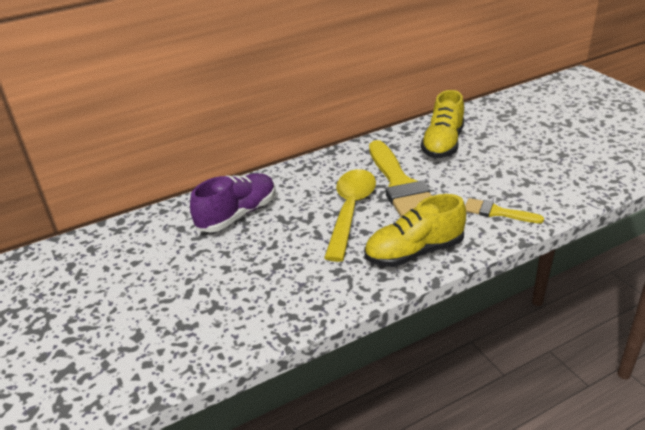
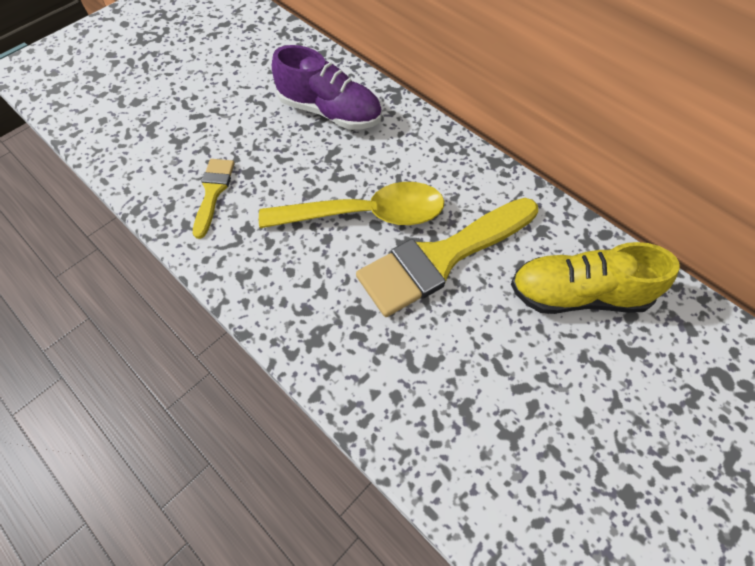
camera: 70 degrees right, 25 degrees up
(414, 252) = (295, 300): yellow shoe -> none
(497, 212) = (410, 395): yellow brush -> yellow brush (213, 192)

